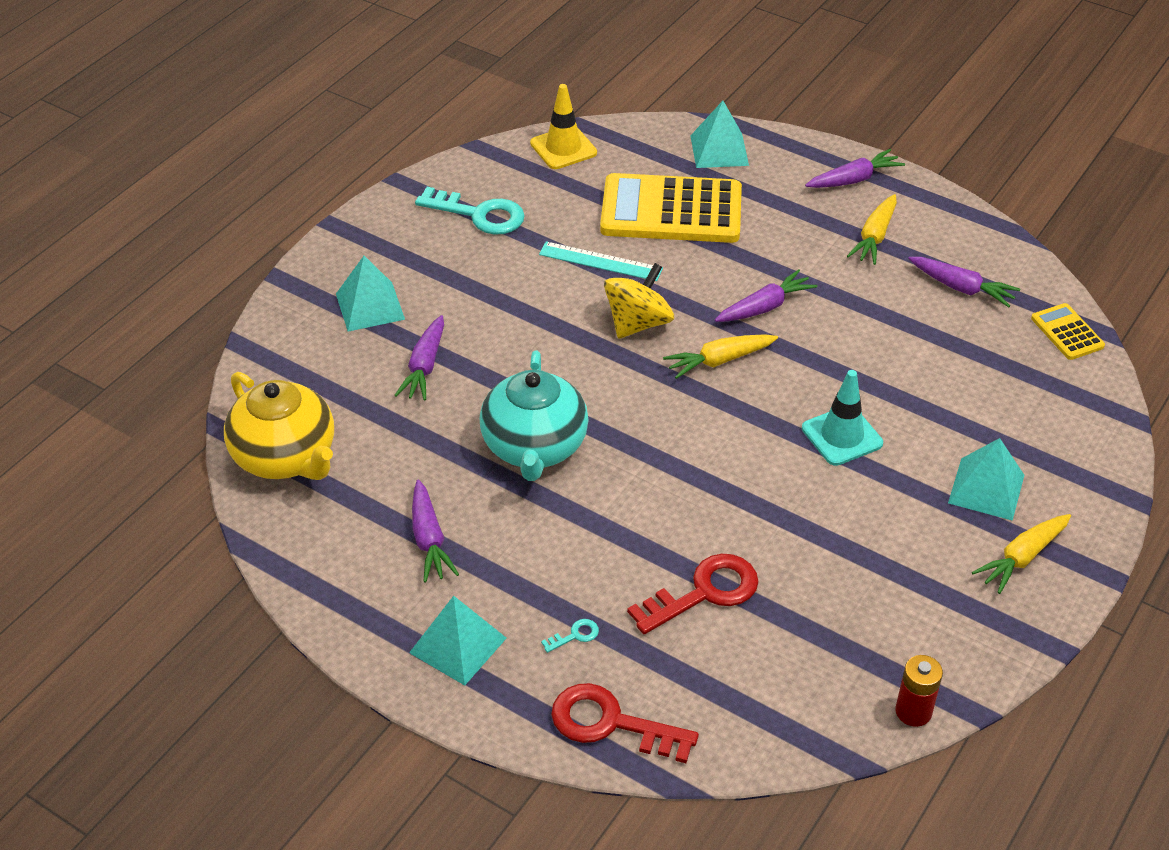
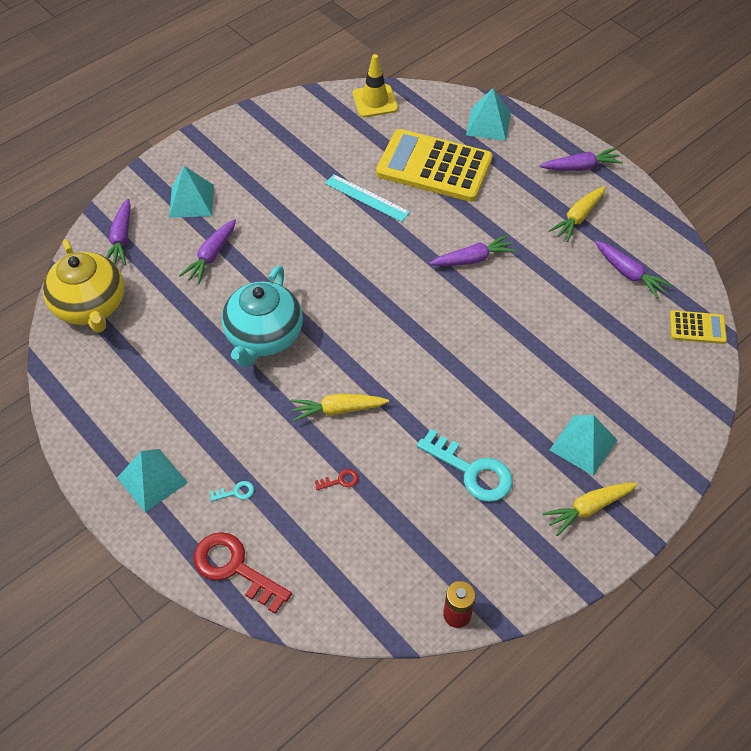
camera: 15 degrees right, 10 degrees up
(429, 540) = (163, 393): purple carrot -> purple carrot (121, 239)
(479, 214) = (294, 143): turquoise key -> turquoise key (471, 471)
(638, 323) = (375, 253): yellow spinning top -> none
(704, 593) = (340, 480): red key -> red key, size x0.42
(719, 361) = (423, 296): yellow carrot -> yellow carrot (337, 410)
(842, 436) = (490, 377): turquoise traffic cone -> none
(1067, 332) = (697, 328): yellow calculator -> yellow calculator turned 105 degrees clockwise

